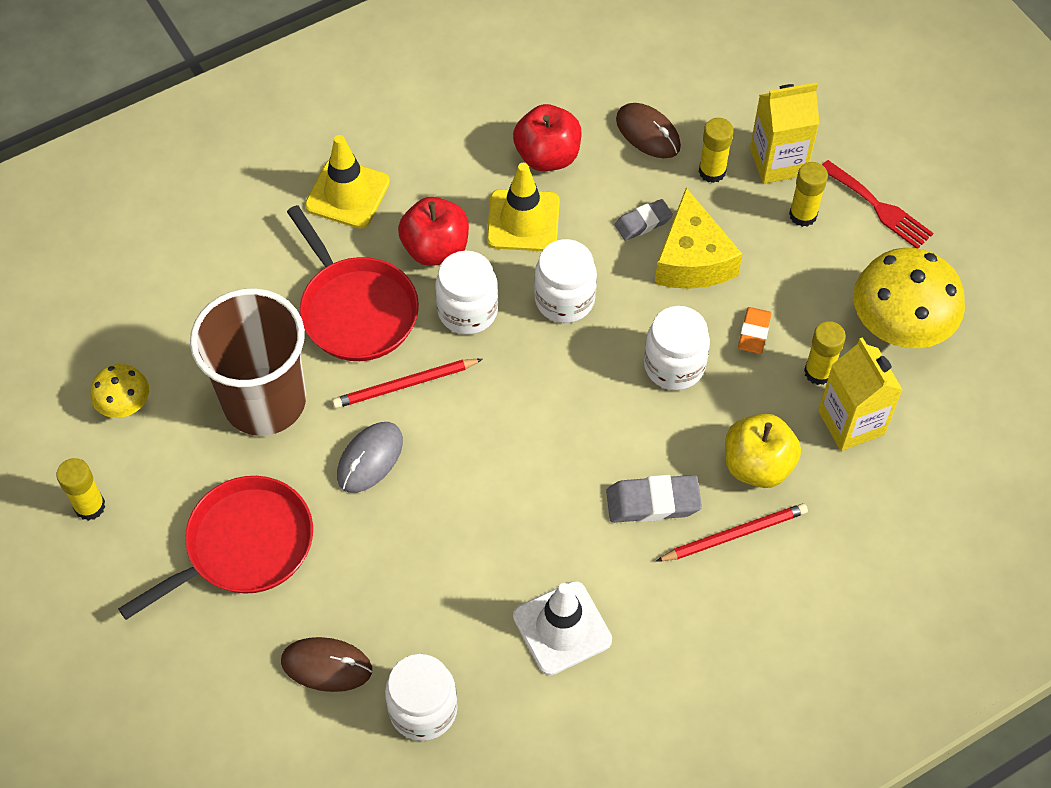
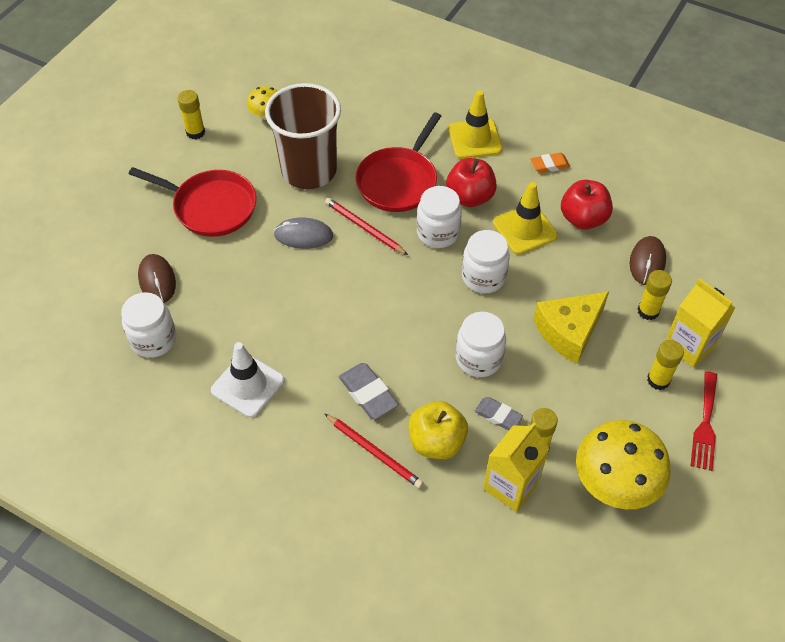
camera: 60 degrees right, 5 degrees down
(643, 222) = (575, 291): grey eraser -> grey eraser (498, 415)
(754, 333) = (539, 393): orange eraser -> orange eraser (549, 165)

